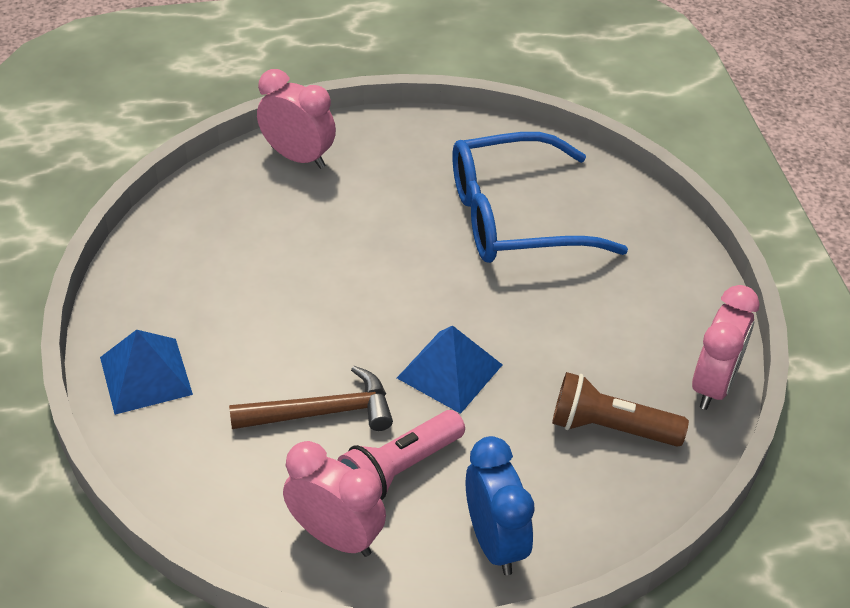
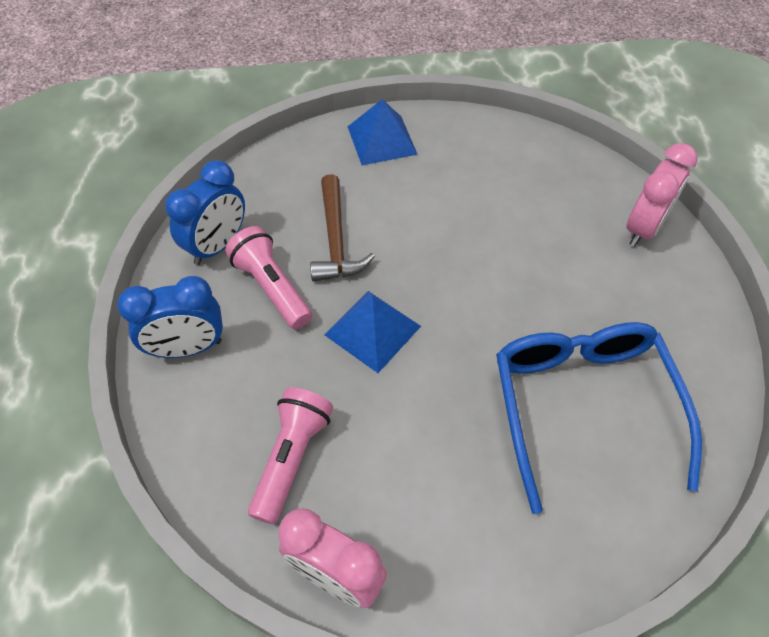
camera: 95 degrees right, 10 degrees up
(335, 536) = (217, 246): pink clock -> blue clock
(610, 428) = (291, 458): brown flashlight -> pink flashlight

